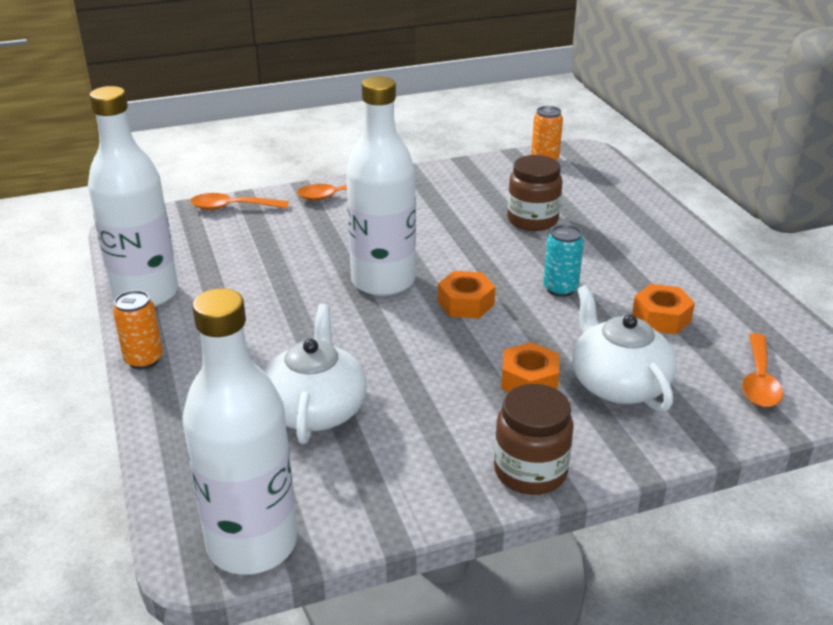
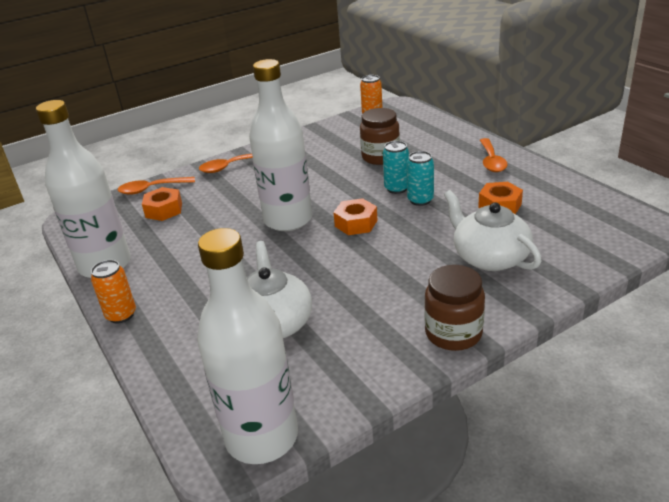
camera: 10 degrees left, 0 degrees up
(529, 380) = (425, 268): orange nut -> orange nut (164, 210)
(536, 267) = (397, 188): none -> turquoise can
(759, 380) = (585, 234): orange spoon -> orange spoon (491, 161)

